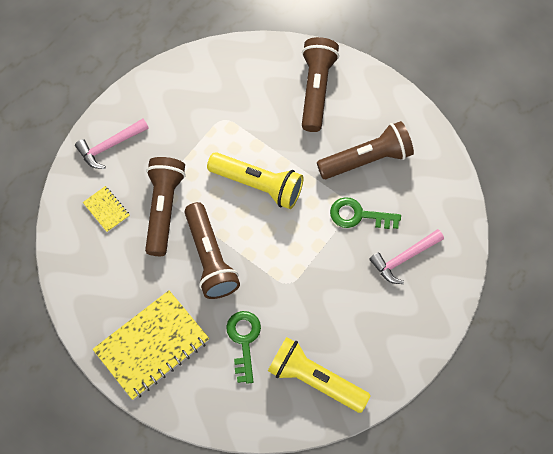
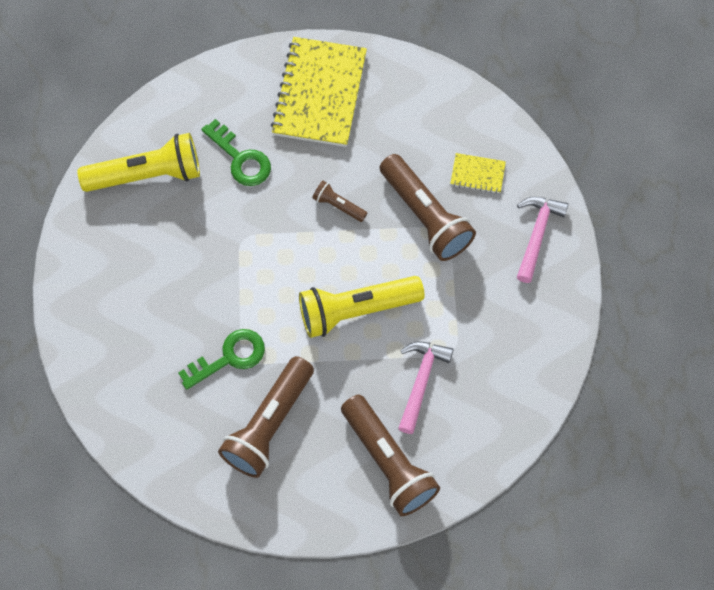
camera: 140 degrees right, 0 degrees up
(210, 258) = (338, 205): brown flashlight -> brown flashlight, size x0.47
(404, 258) = (149, 349): pink hammer -> pink hammer (421, 382)

